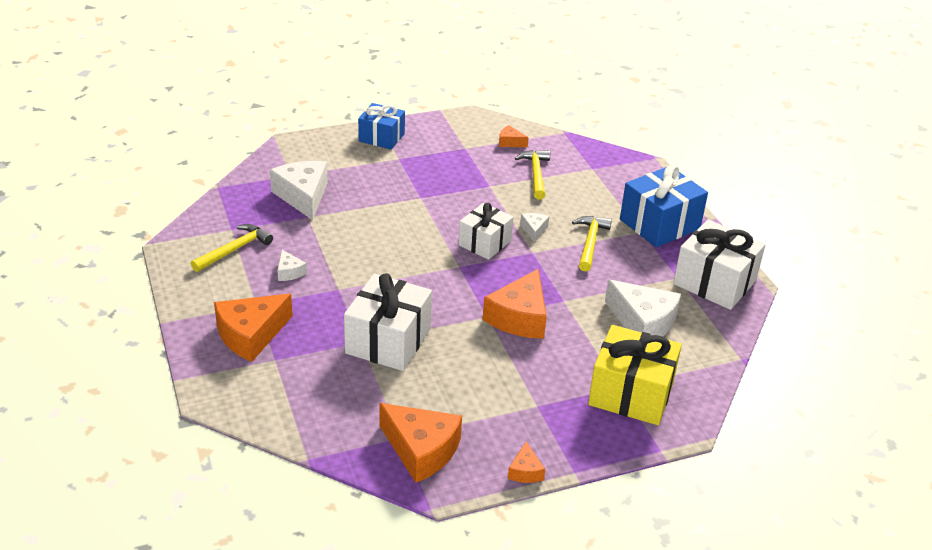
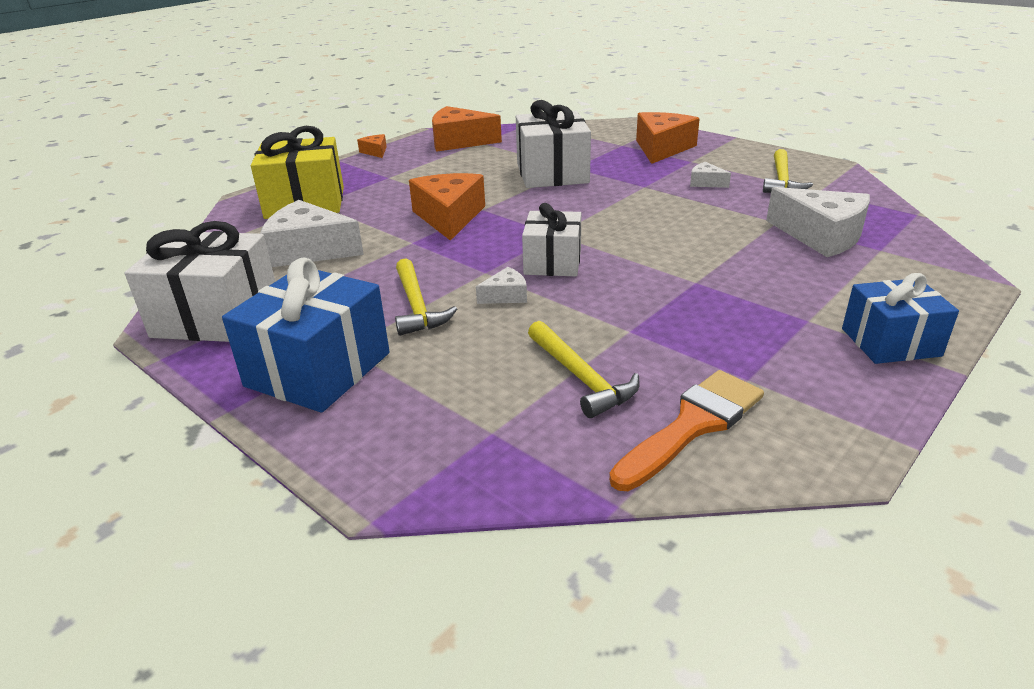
camera: 155 degrees right, 5 degrees down
(510, 142) = (692, 425): orange cheese -> orange brush
(534, 230) = (506, 296): white cheese -> white cheese turned 90 degrees counterclockwise

